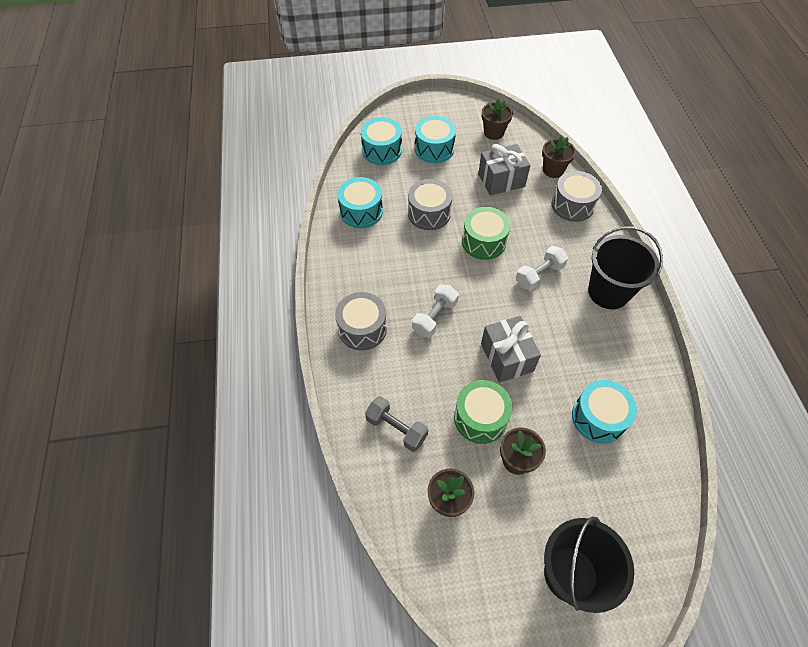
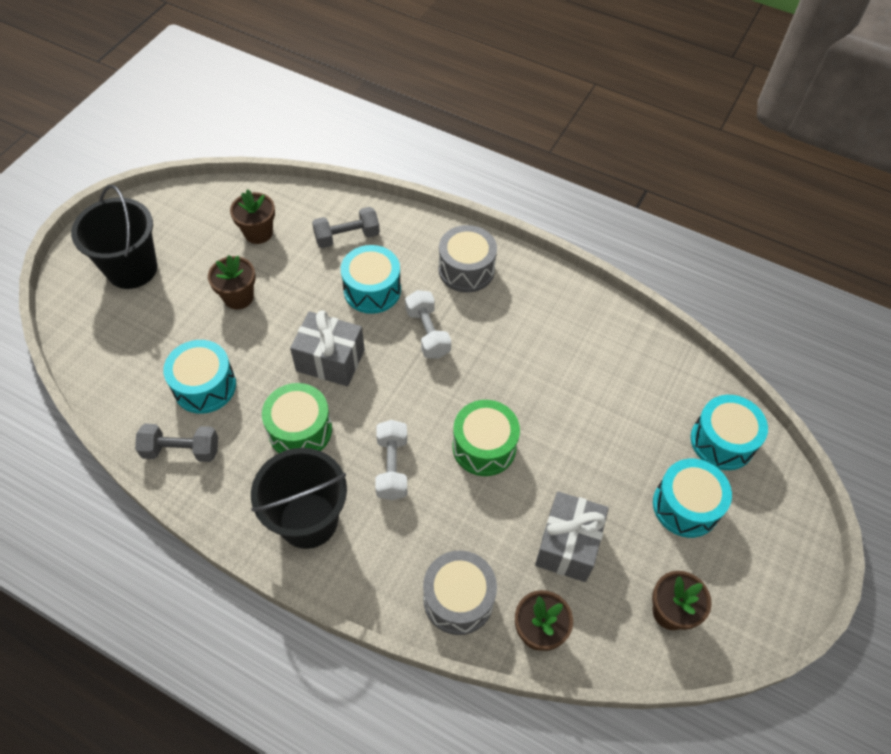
camera: 125 degrees right, 0 degrees up
(361, 211) = (625, 356): turquoise drum -> turquoise drum (372, 290)
(429, 213) = (571, 421): grey drum -> none
(480, 418) = (297, 298): green drum -> green drum (300, 430)
(647, 392) = (181, 450): none -> grey dumbbell

